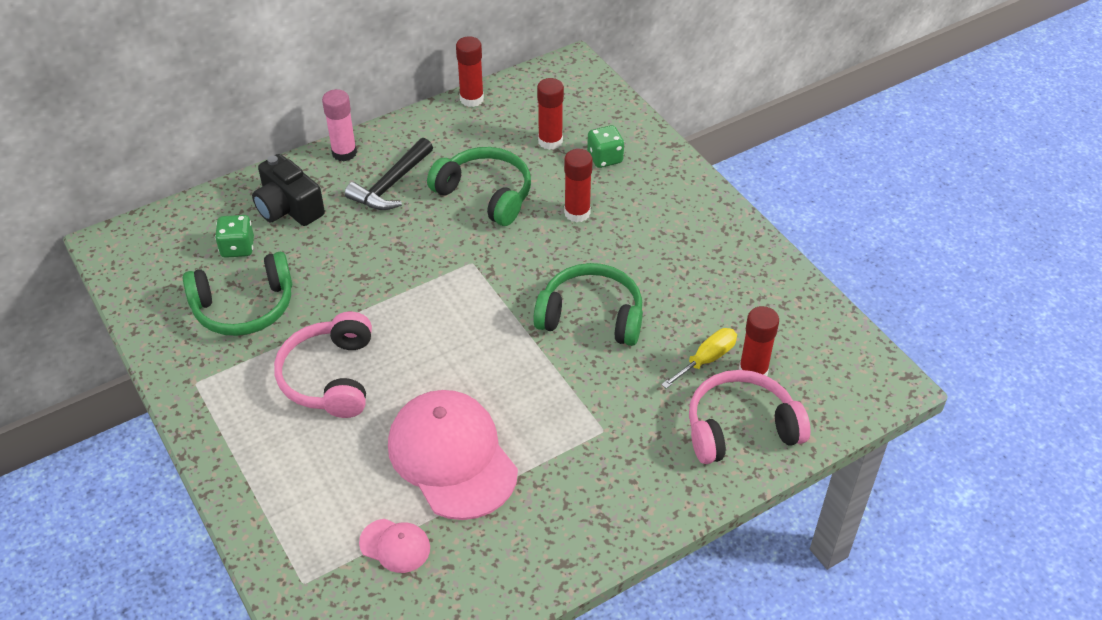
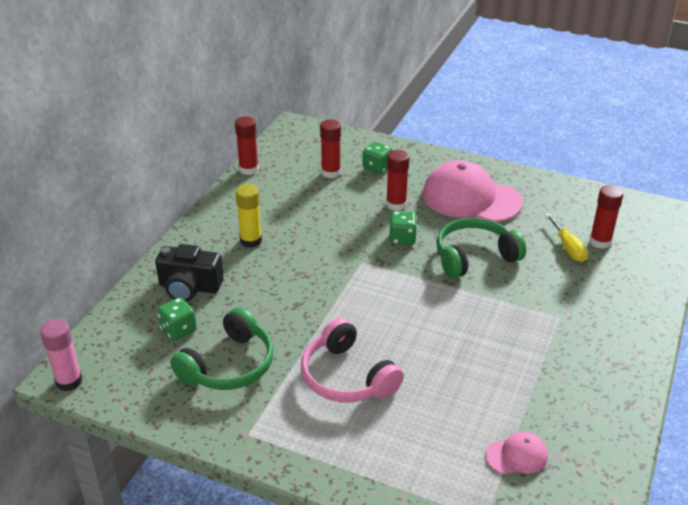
camera: 35 degrees left, 10 degrees down
(344, 153) = (192, 236): pink glue stick -> pink glue stick (69, 381)
(391, 184) = (251, 241): black hammer -> yellow glue stick
(452, 457) = (488, 381): pink cap -> pink cap (471, 198)
(485, 194) = (324, 219): green headphones -> none
(540, 256) = (402, 238): none -> green dice
(706, 359) = (568, 248): yellow screwdriver -> yellow screwdriver turned 150 degrees clockwise
(740, 428) = (630, 274): pink headphones -> none

